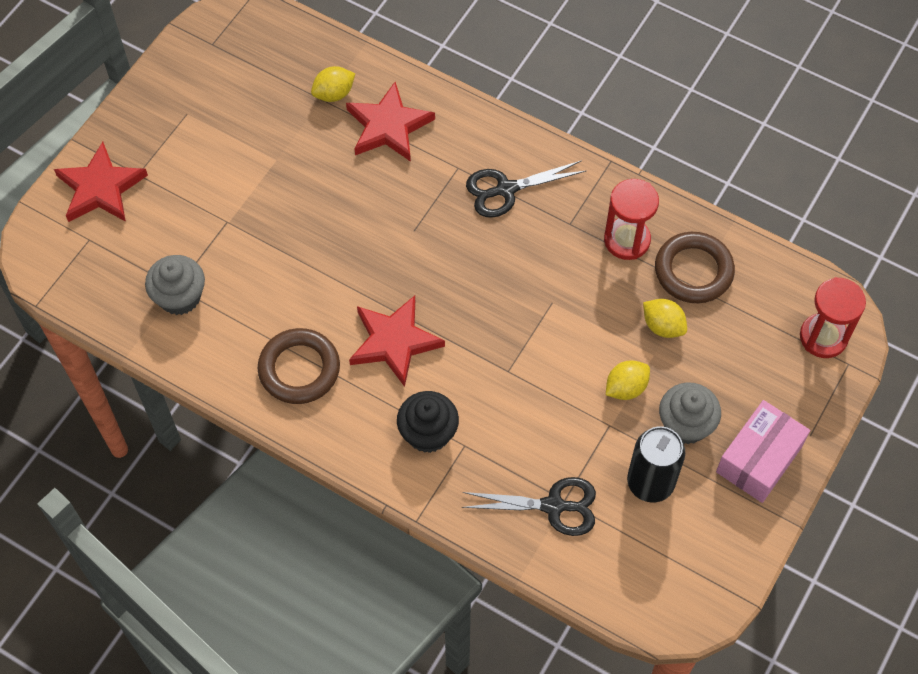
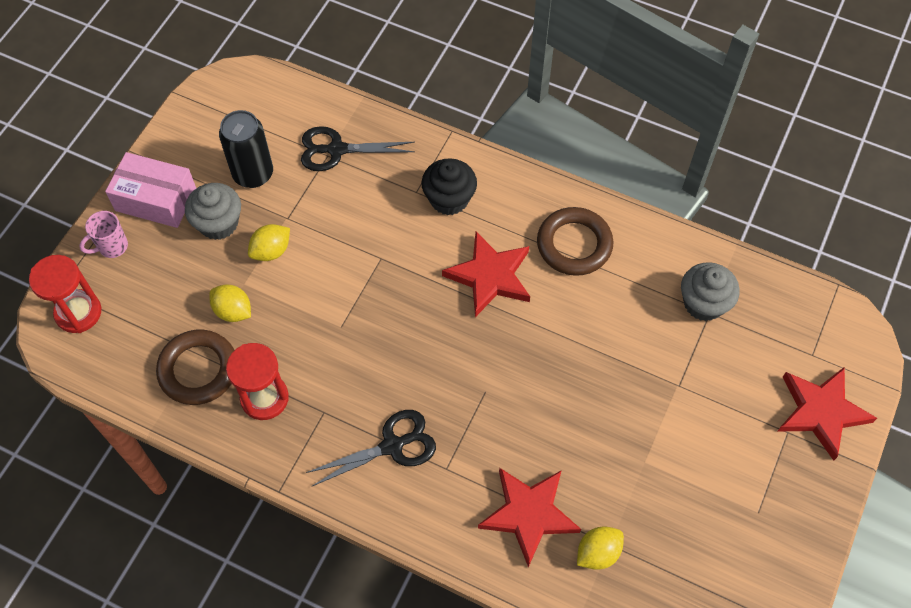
camera: 175 degrees right, 0 degrees up
(759, 459) = (156, 200): pink box -> pink box turned 75 degrees clockwise
(799, 406) = (112, 247): none -> pink mug

